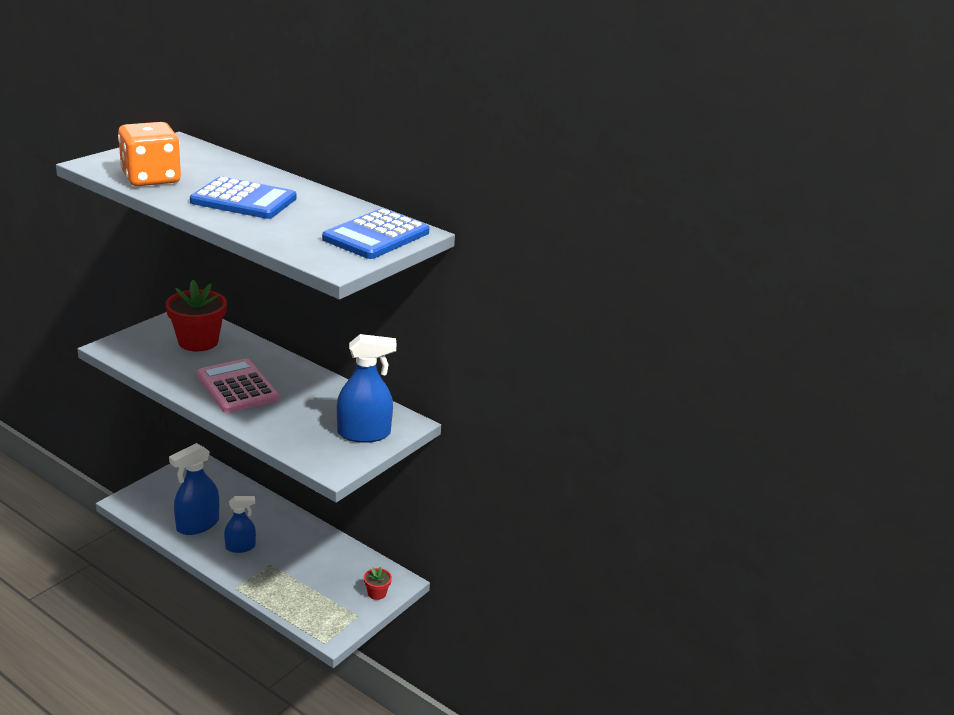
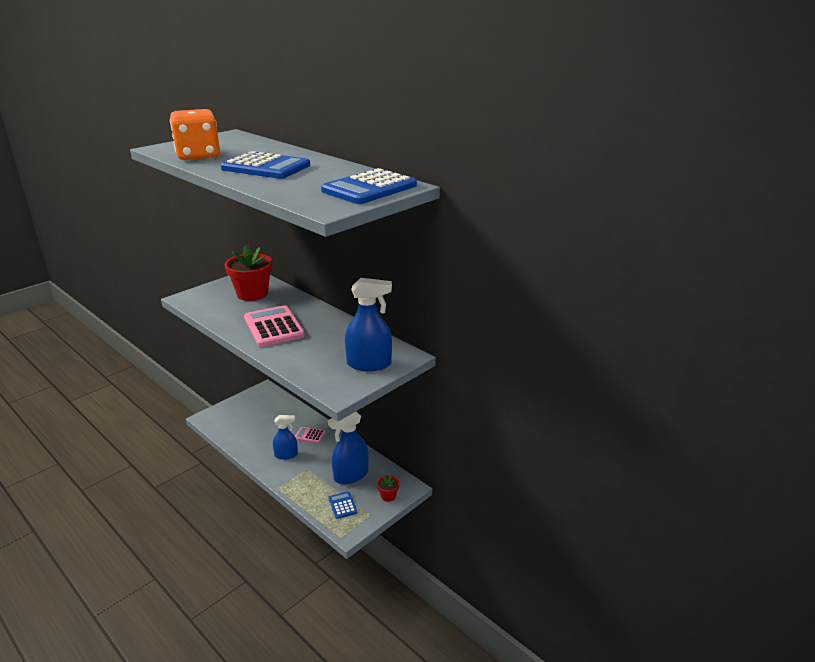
camera: 10 degrees right, 0 degrees up
(197, 525) = (257, 436): blue spray bottle -> blue spray bottle (351, 475)
(267, 521) = (310, 435): none -> pink calculator
(322, 606) = (342, 505): none -> blue calculator

